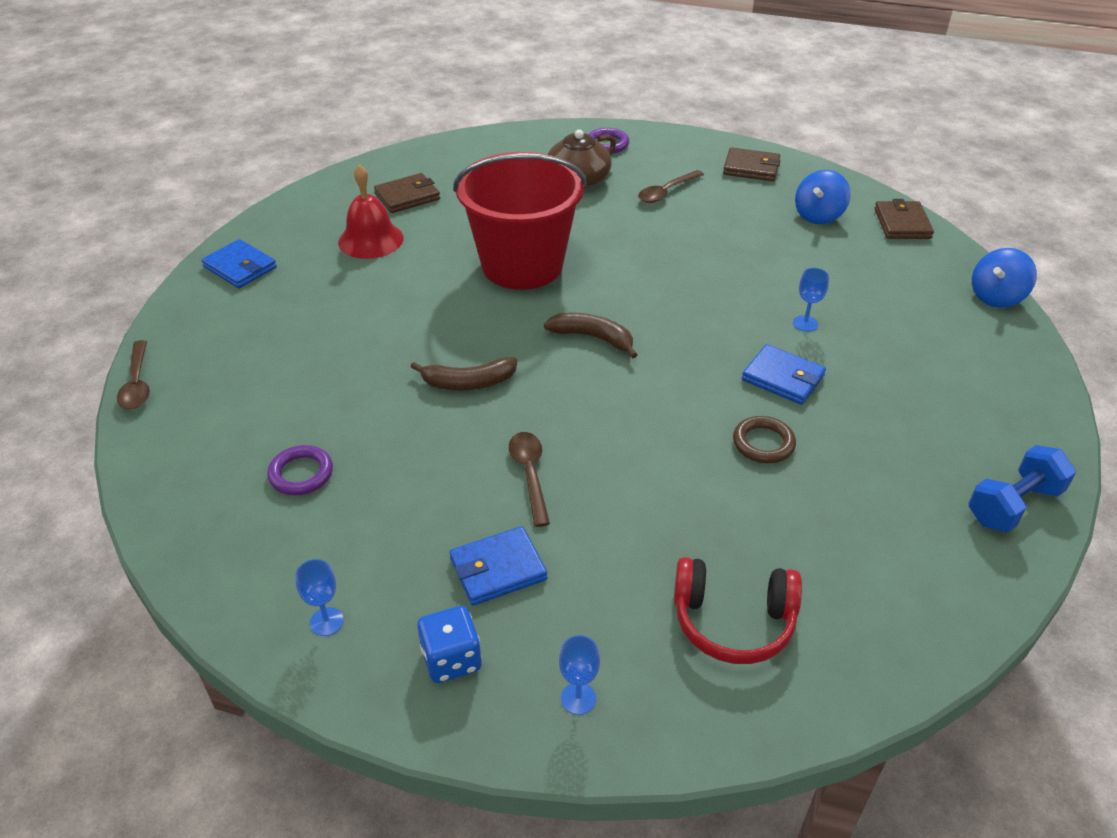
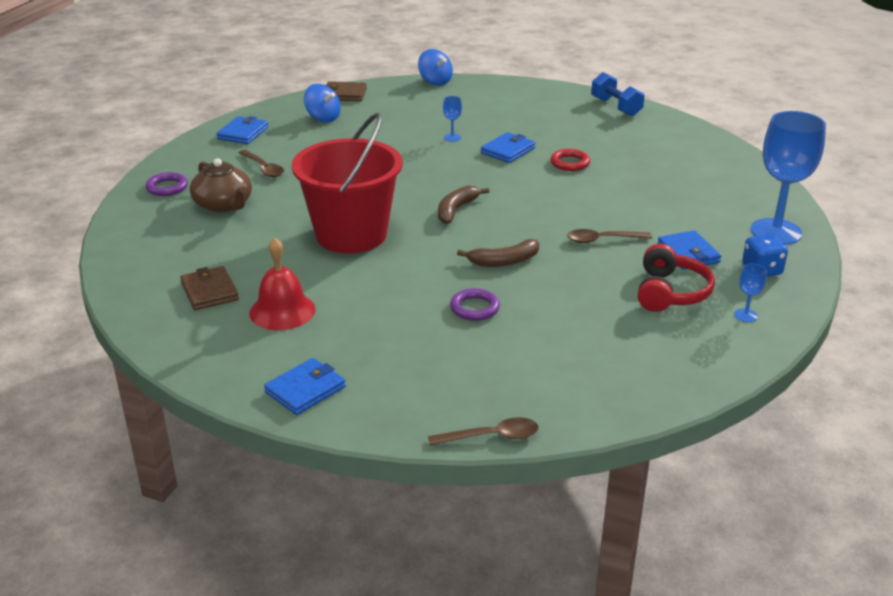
camera: 85 degrees left, 10 degrees down
(301, 474) = (608, 333): purple ring -> purple ring (474, 308)
(468, 383) = (504, 261): brown banana -> brown banana turned 75 degrees clockwise
(578, 698) = (776, 232): blue goblet -> blue goblet, size x2.48
(733, 621) = (711, 185): red headphones -> red headphones (670, 292)
(751, 168) = (243, 133): brown wallet -> blue wallet
(763, 443) = (570, 163): brown ring -> red ring

